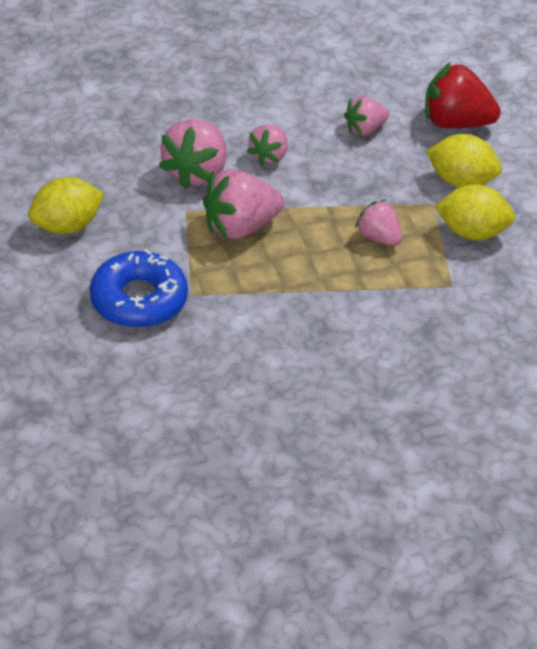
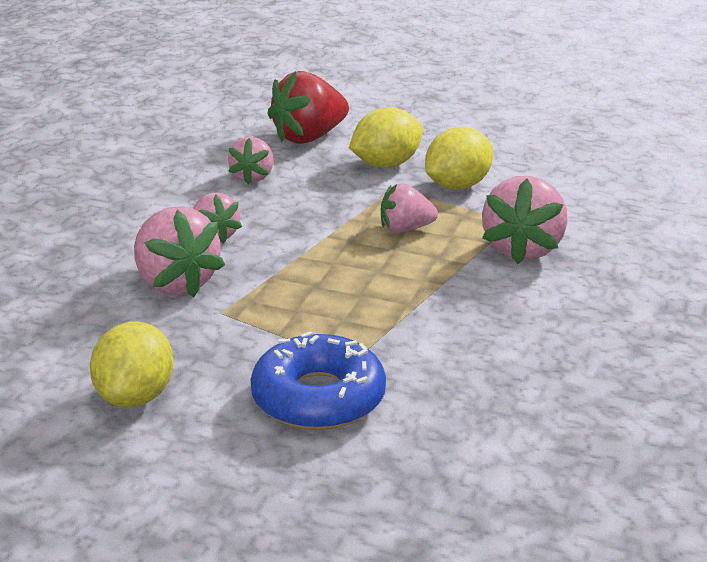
camera: 50 degrees left, 15 degrees down
(240, 227) = (291, 291): pink strawberry -> pink strawberry (523, 249)

